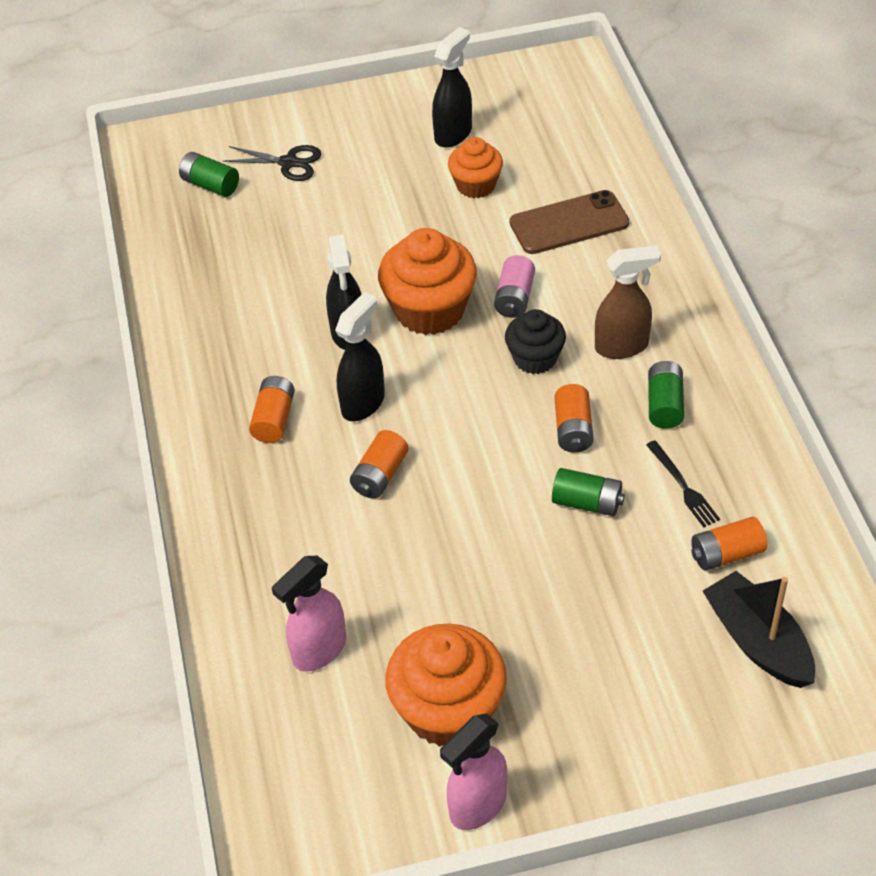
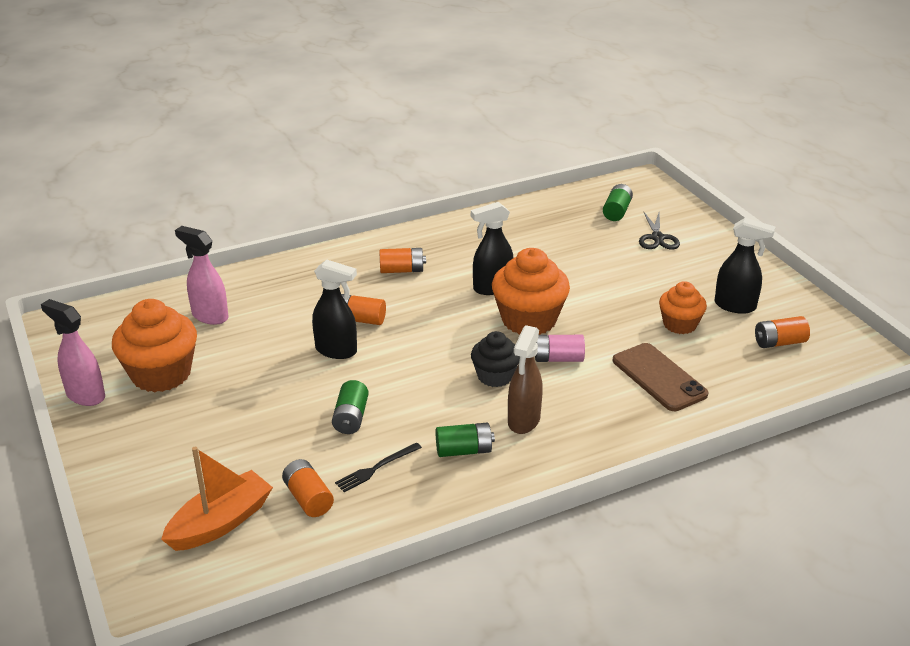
camera: 75 degrees right, 15 degrees down
(363, 403) = (426, 303): black spray bottle -> black spray bottle (336, 351)
(573, 429) = (424, 403): orange battery -> orange battery (779, 342)
(622, 346) = (523, 421): brown spray bottle -> brown spray bottle turned 45 degrees clockwise
(757, 641) = (221, 522): black boat -> orange boat

